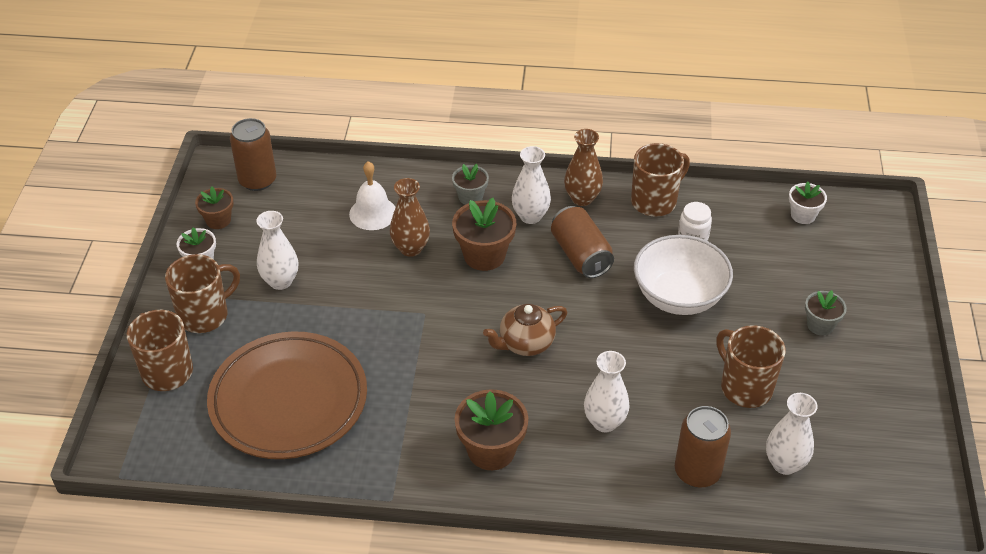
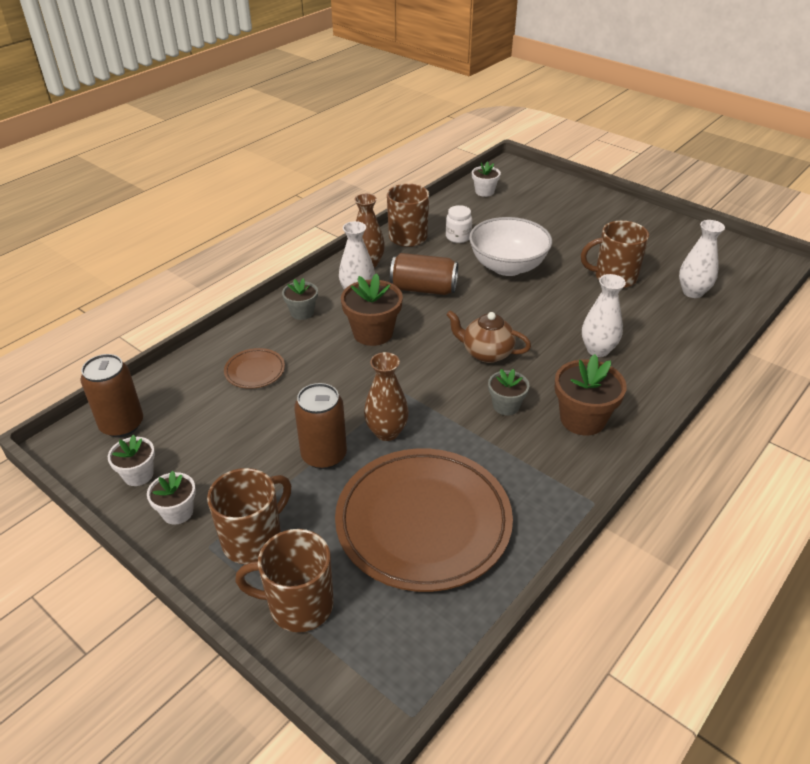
camera: 55 degrees left, 5 degrees down
(205, 315) = (254, 540): brown mug -> brown mug turned 45 degrees clockwise
(218, 220) = (138, 475): brown flower pot -> white flower pot
(280, 281) = (269, 464): white vase -> none
(373, 213) = (255, 371): white bell -> brown plate
(411, 248) = (321, 367): brown vase -> brown vase (386, 432)
(525, 343) = (486, 353): brown teapot -> brown teapot turned 105 degrees clockwise
(697, 472) = (675, 330): brown can -> brown can (324, 455)
(820, 325) = (584, 227): grey flower pot -> grey flower pot (506, 406)

